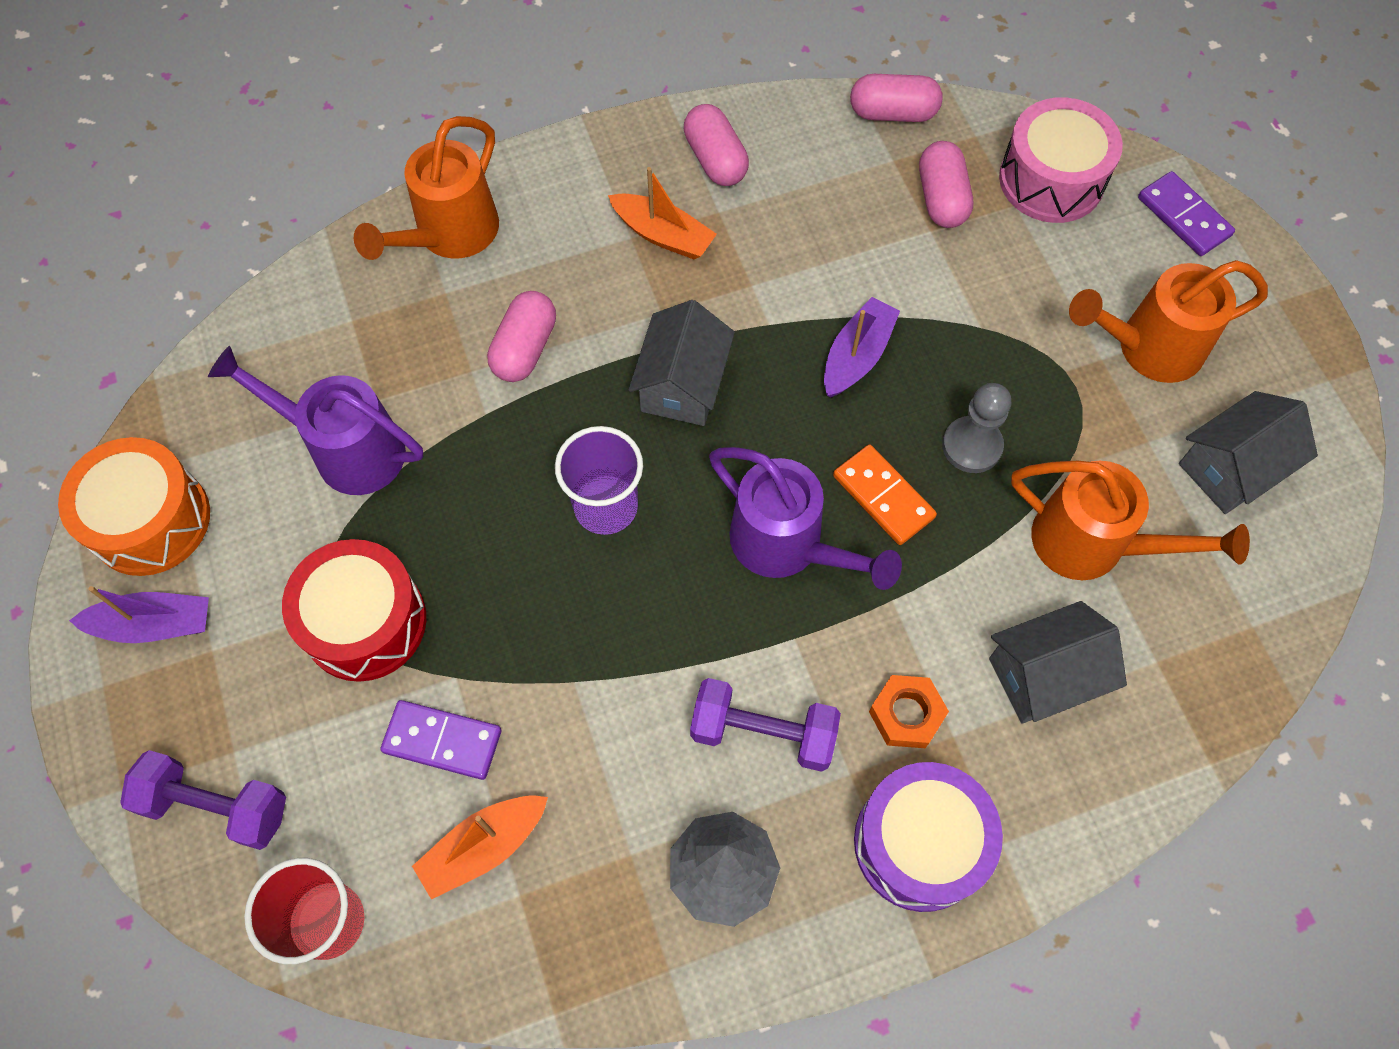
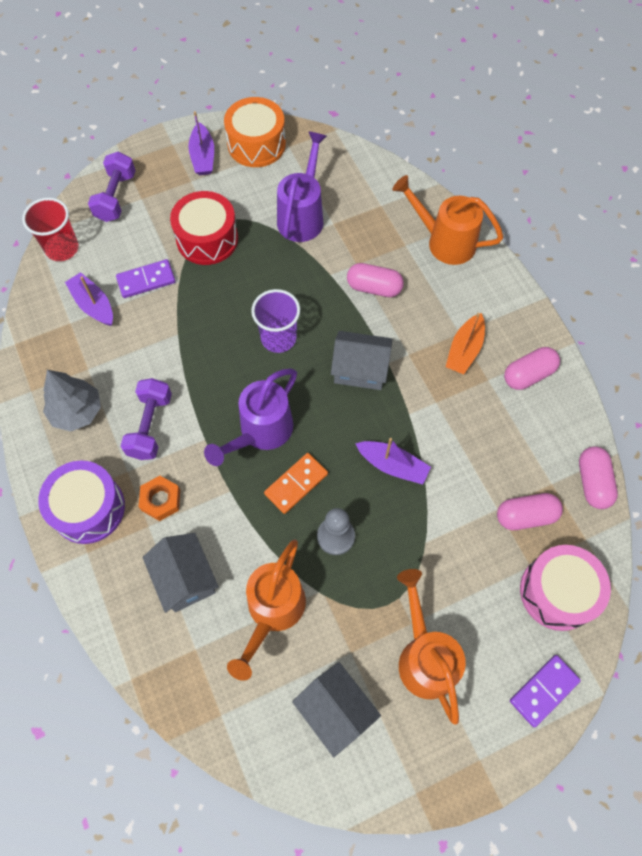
camera: 85 degrees right, 0 degrees up
(442, 741) = (146, 280): purple domino -> purple domino turned 60 degrees clockwise
(484, 847) = (93, 305): orange boat -> purple boat

